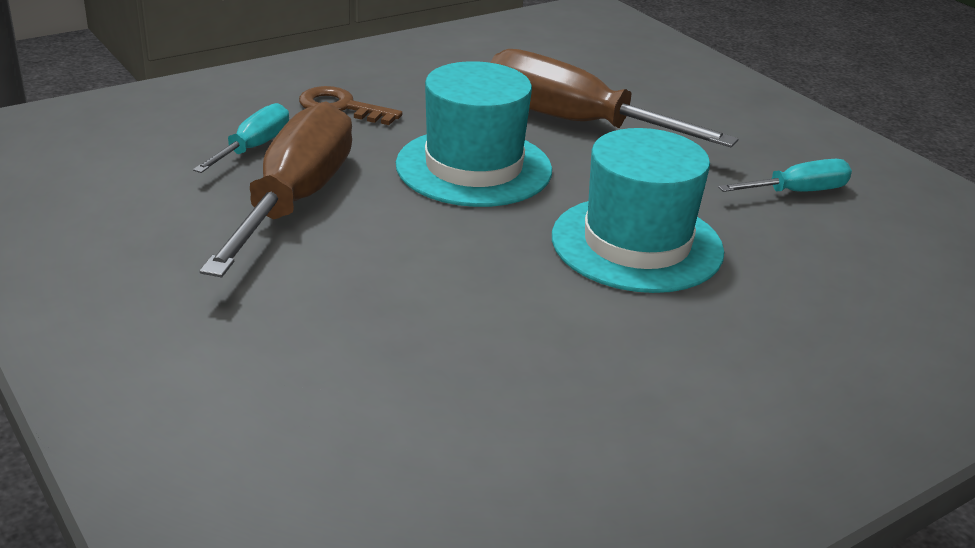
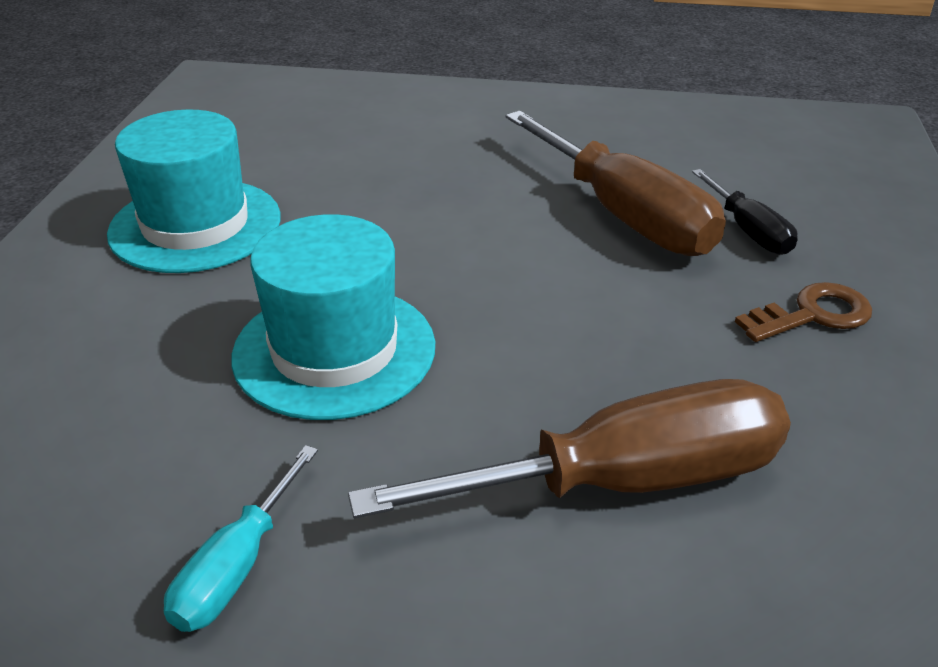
camera: 135 degrees right, 5 degrees up
(253, 147) = (748, 230): turquoise screwdriver -> black screwdriver
(474, 167) = (585, 333): turquoise hat -> turquoise hat (195, 225)

